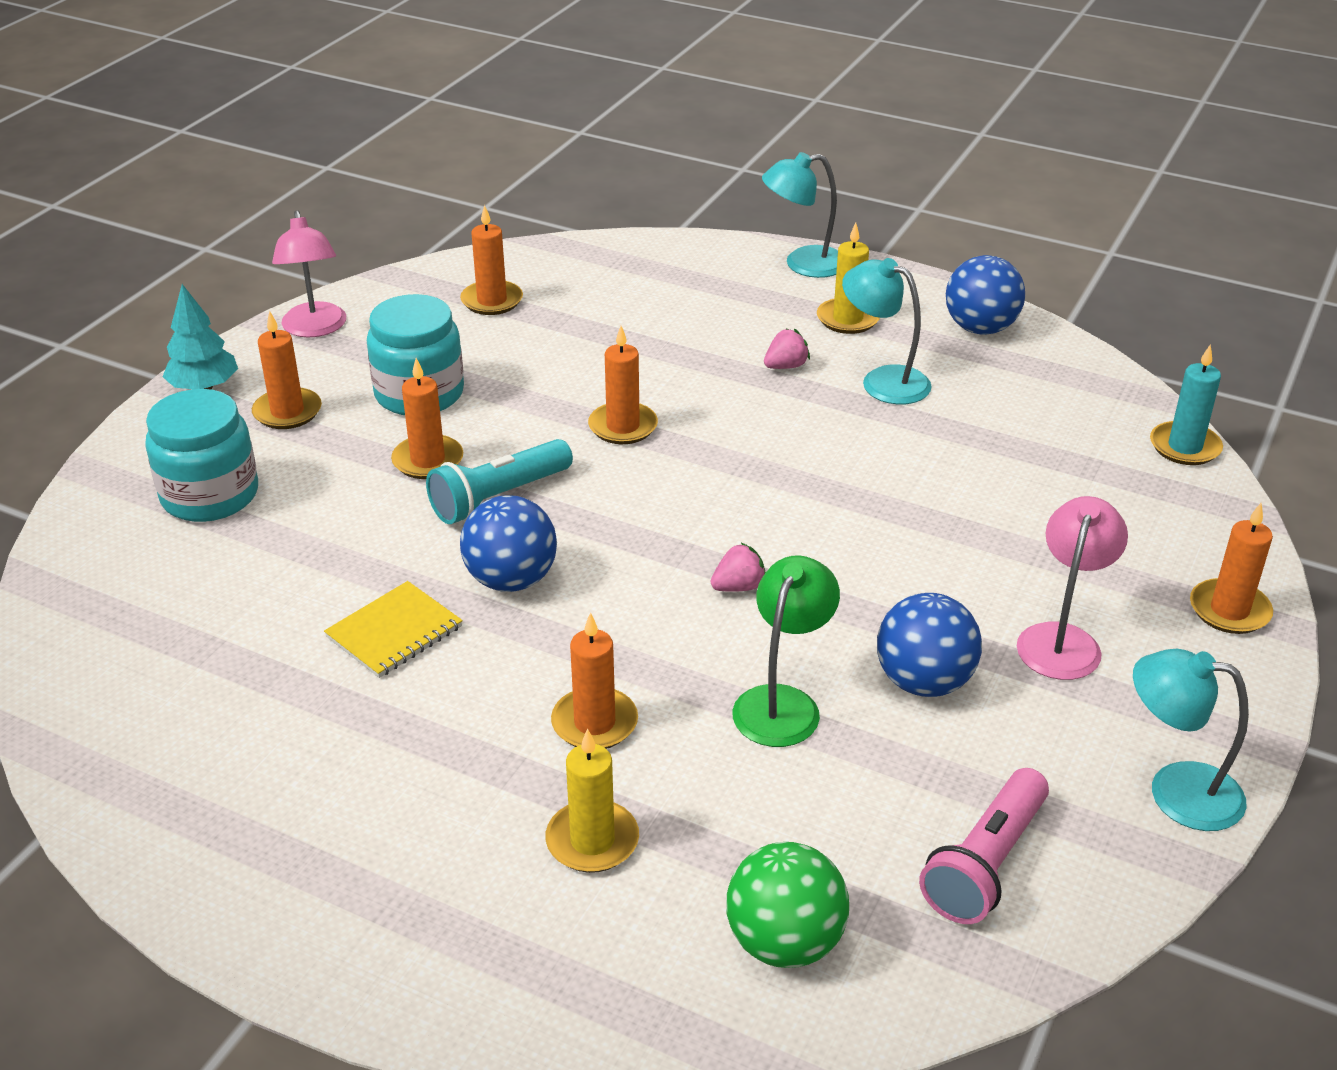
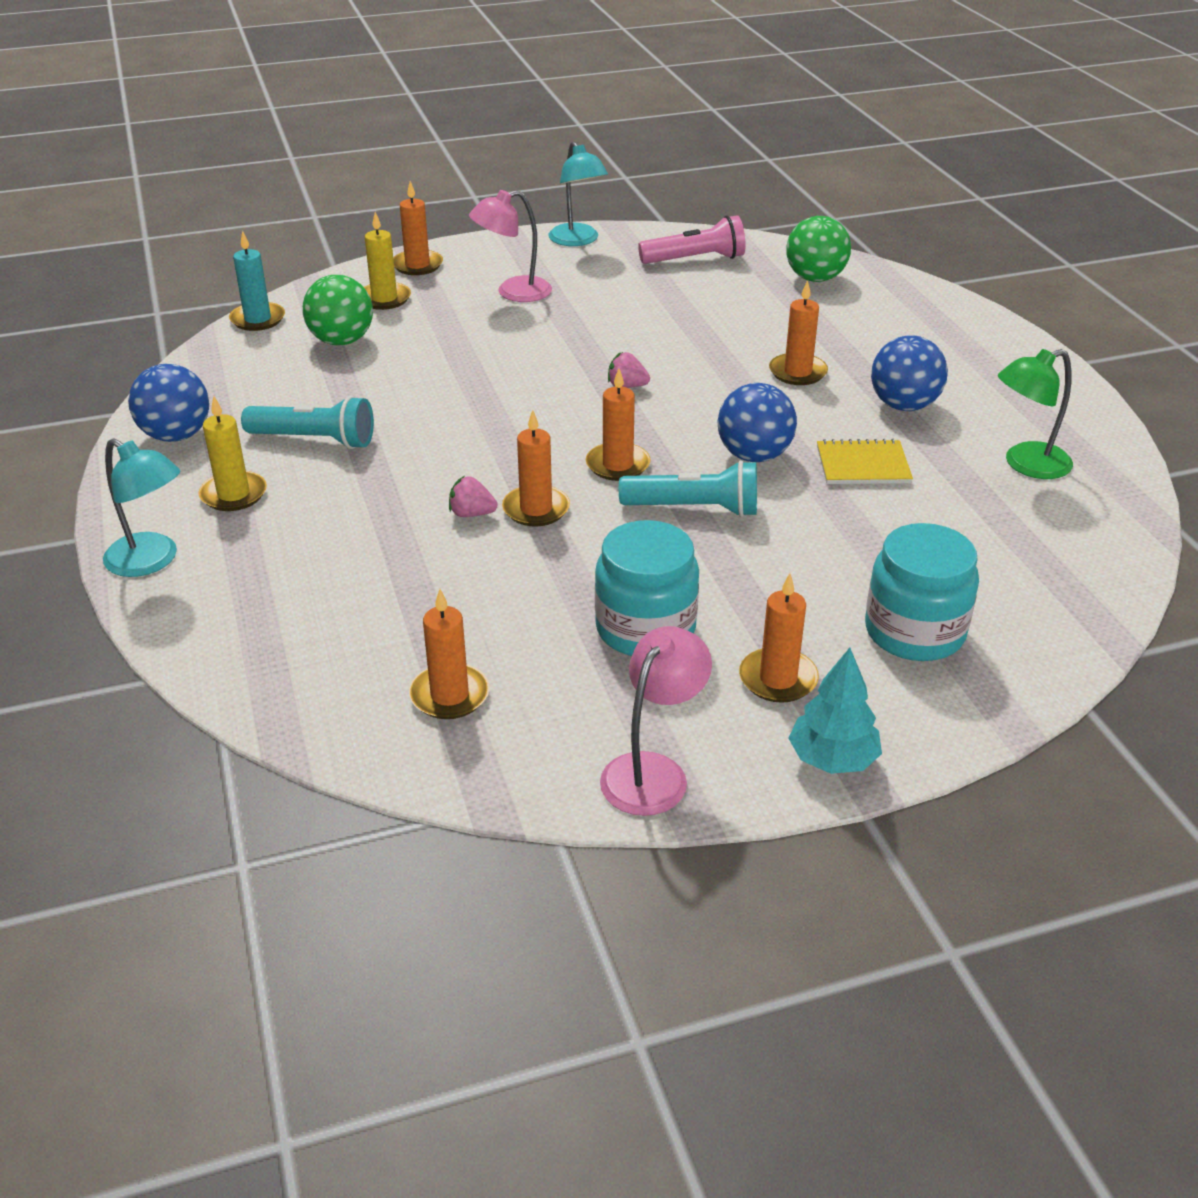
camera: 135 degrees left, 0 degrees up
(428, 460) = (710, 564): orange candle -> orange candle (617, 465)
(592, 840) = (857, 337): yellow candle -> yellow candle (384, 299)
(782, 703) = (690, 335): green lamp -> green lamp (1026, 465)
(785, 366) = (349, 486): pink strawberry -> pink strawberry (472, 514)
(883, 381) = (315, 440): turquoise lamp -> turquoise flashlight
(923, 682) = (608, 311): blue ball -> blue ball (903, 405)
(1069, 472) = (341, 341): none -> green ball

